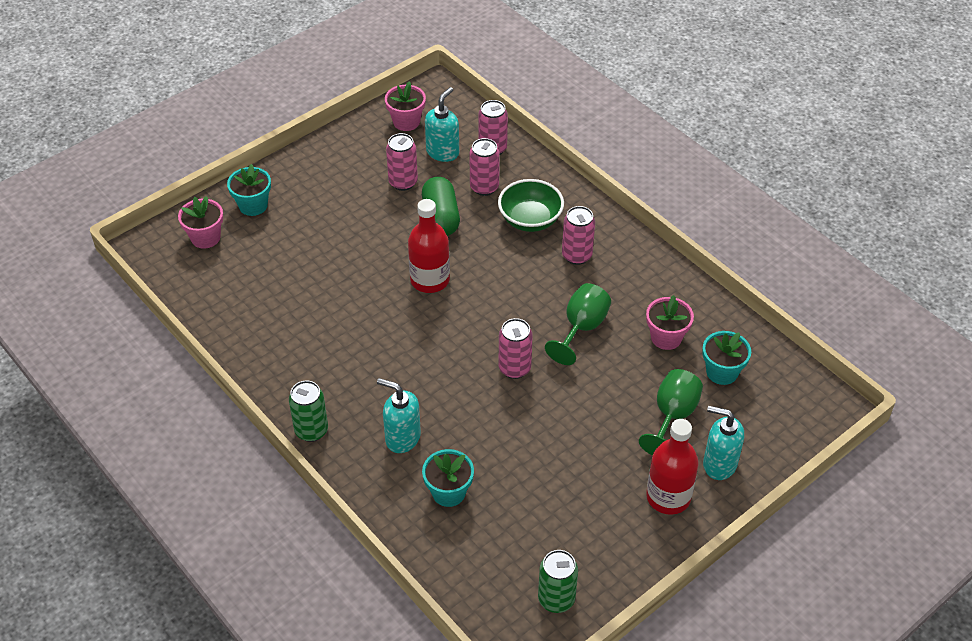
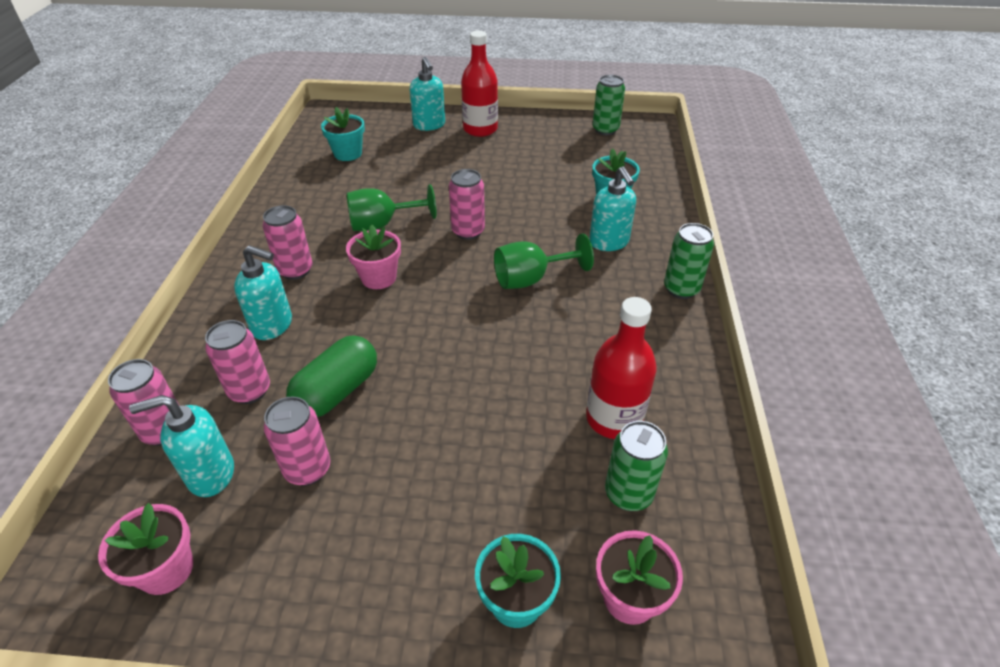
camera: 135 degrees left, 5 degrees down
(239, 276) = (628, 493): none -> green can
(430, 280) = (436, 337): red bottle -> red bottle (614, 418)
(530, 220) = (272, 325): green bowl -> turquoise soap dispenser
(666, 337) = (342, 186): pink flower pot -> pink flower pot (378, 278)
(672, 416) = (414, 154): green goblet -> green goblet (531, 279)

